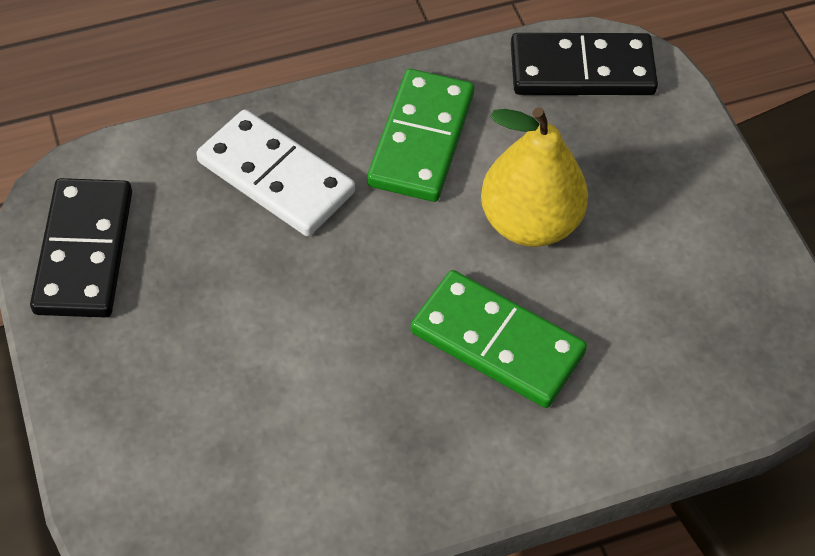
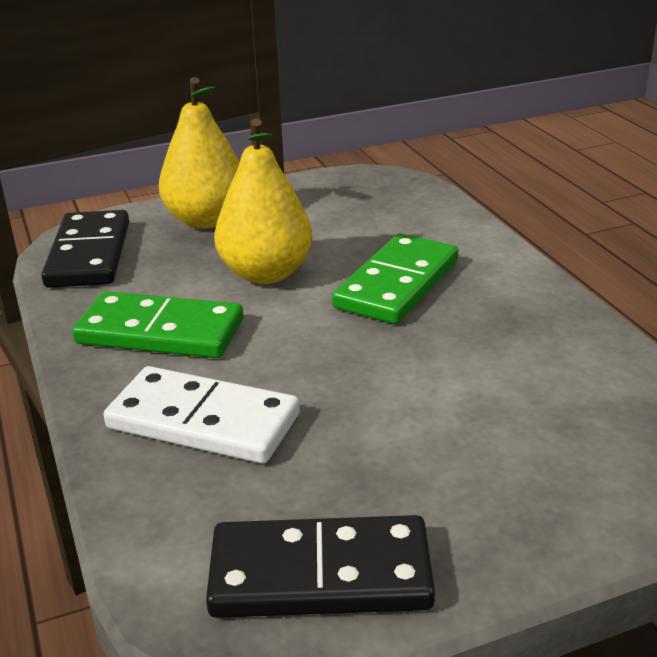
camera: 90 degrees left, 25 degrees down
(275, 177) = (203, 421): white domino -> white domino turned 75 degrees clockwise
(662, 166) = (206, 220): none -> yellow pear

